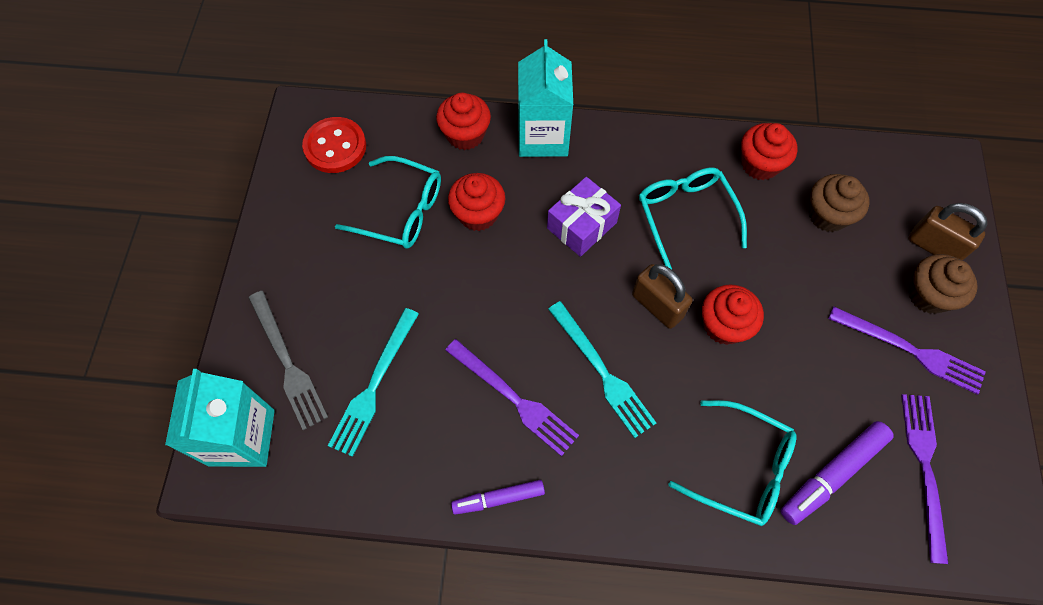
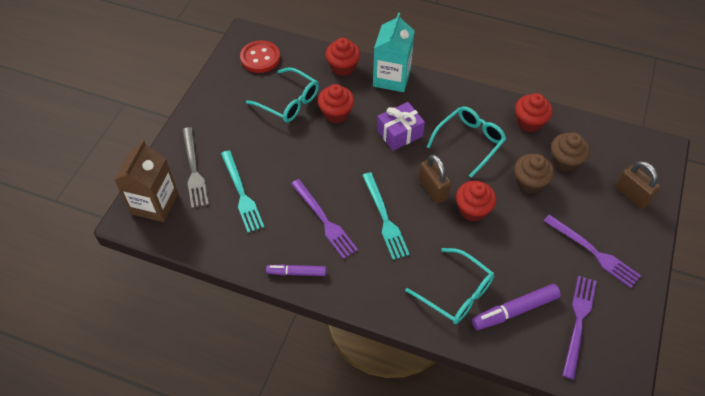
camera: 15 degrees right, 10 degrees down
(242, 437) = (155, 203): turquoise carton -> brown carton
(374, 385) = (241, 193): turquoise fork -> turquoise fork turned 60 degrees counterclockwise
(686, 216) = (469, 142): turquoise glasses -> turquoise glasses turned 45 degrees clockwise
(928, 295) = (618, 223): brown cupcake -> brown cupcake (529, 182)

